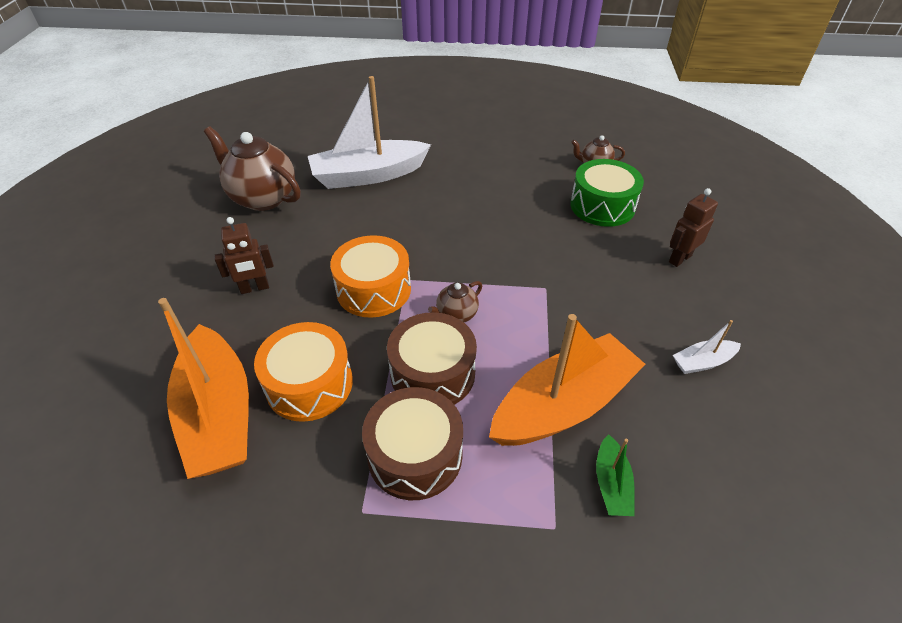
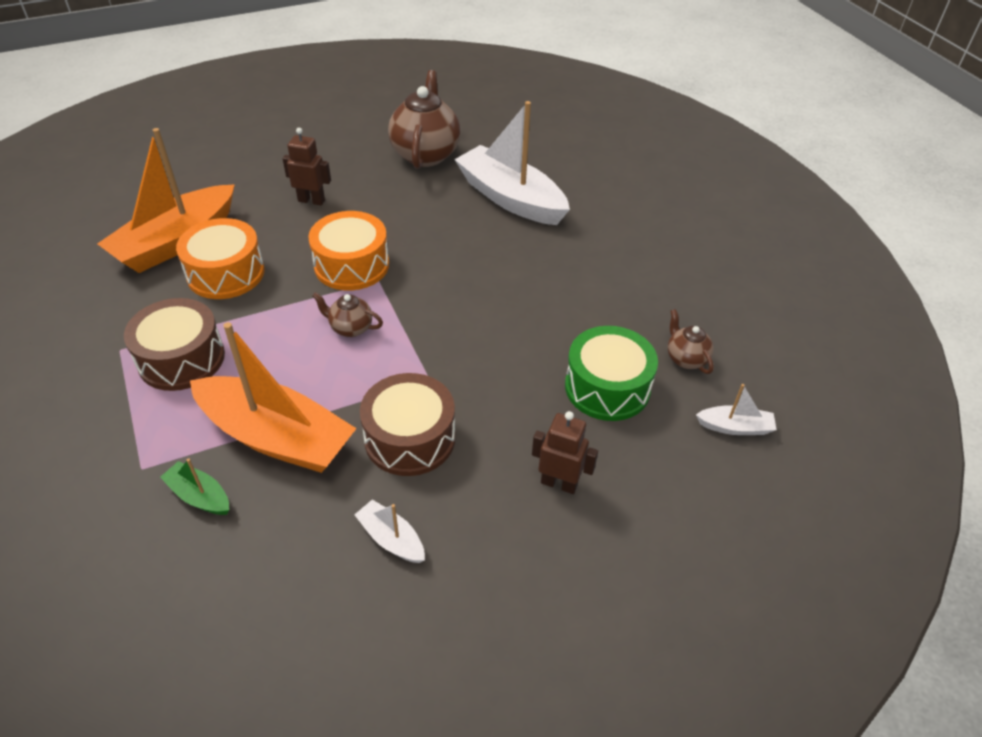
camera: 60 degrees right, 0 degrees up
(254, 288) = (311, 200): brown robot -> brown robot turned 150 degrees clockwise
(432, 373) = (271, 338): brown drum -> brown drum (410, 438)
(611, 483) = (200, 496): green boat -> green boat turned 60 degrees clockwise
(662, 171) = (735, 427): none -> white boat

